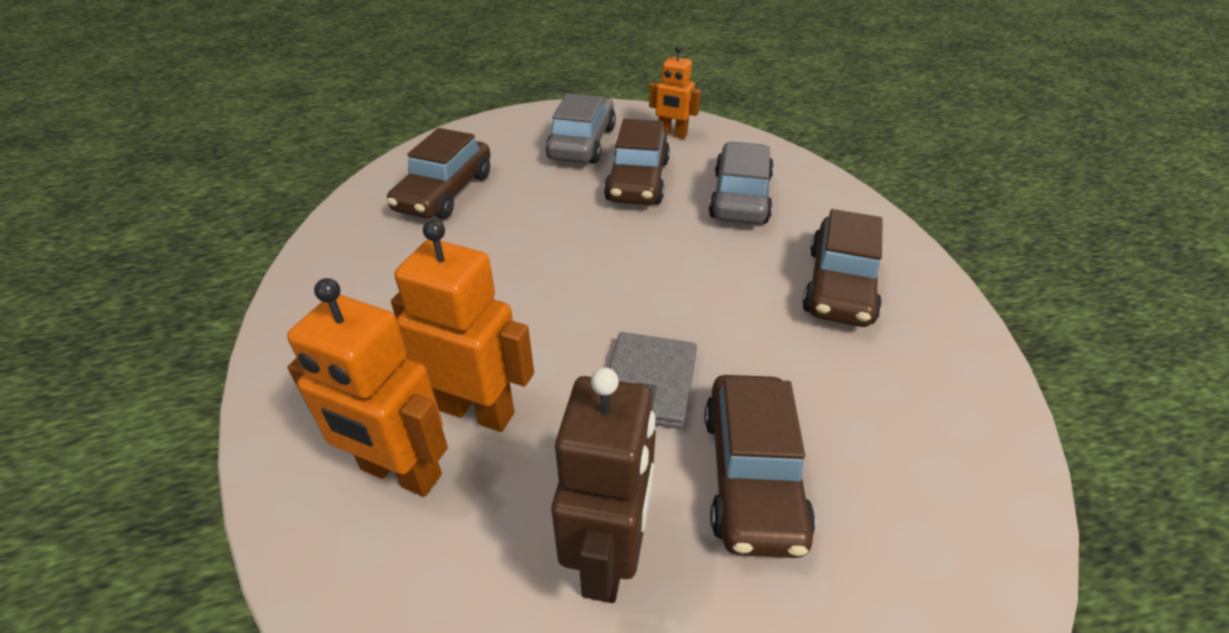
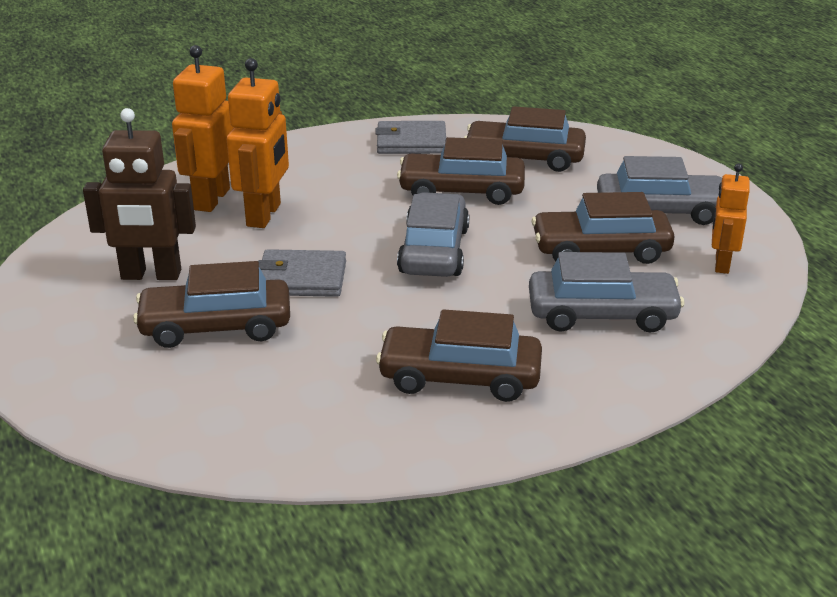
camera: 80 degrees right, 10 degrees down
(354, 261) = (411, 142): none -> grey wallet
(494, 240) = (461, 191): none -> brown car
(613, 274) = (434, 251): none -> grey car

